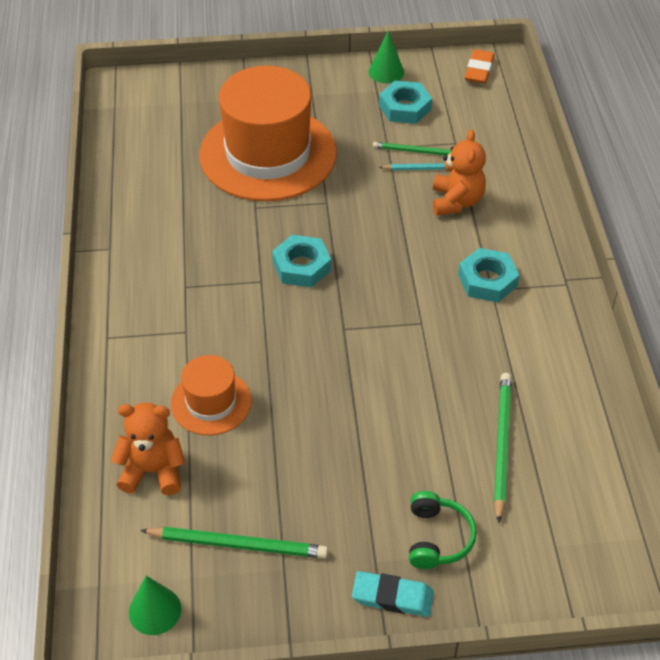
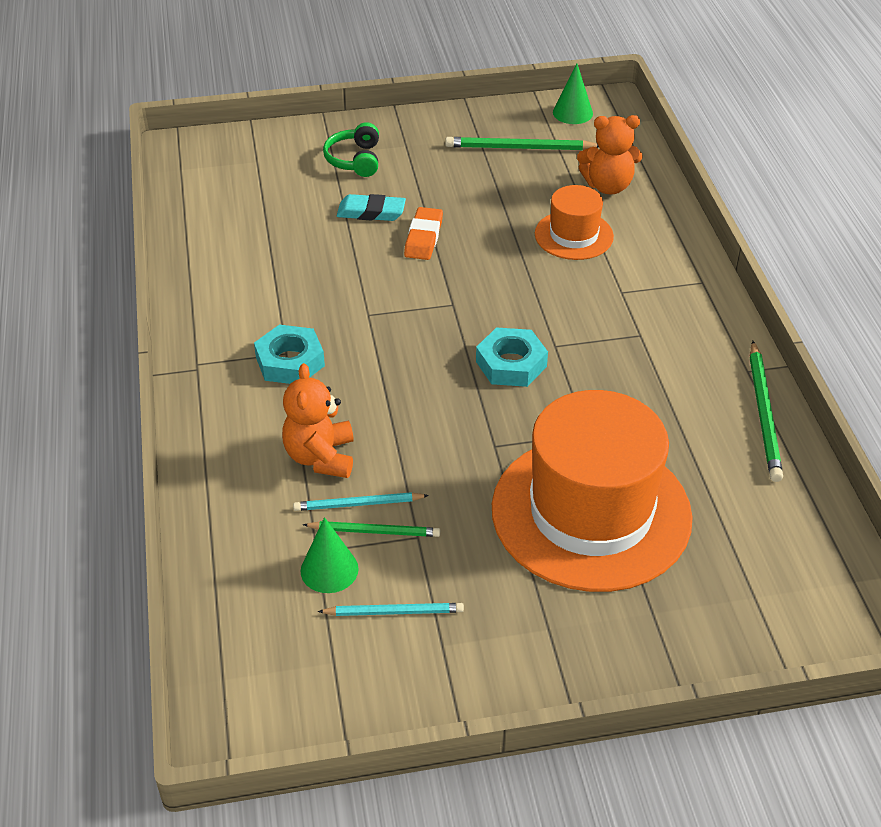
camera: 175 degrees right, 5 degrees down
(386, 72) = (429, 688): green cone -> green cone (329, 569)
(392, 597) = (391, 128): turquoise eraser -> turquoise eraser (371, 212)
(405, 107) = (394, 612): turquoise nut -> turquoise pencil
(479, 70) = (265, 705): orange eraser -> orange eraser (423, 238)
(501, 445) = (293, 220): green pencil -> green pencil (764, 414)

